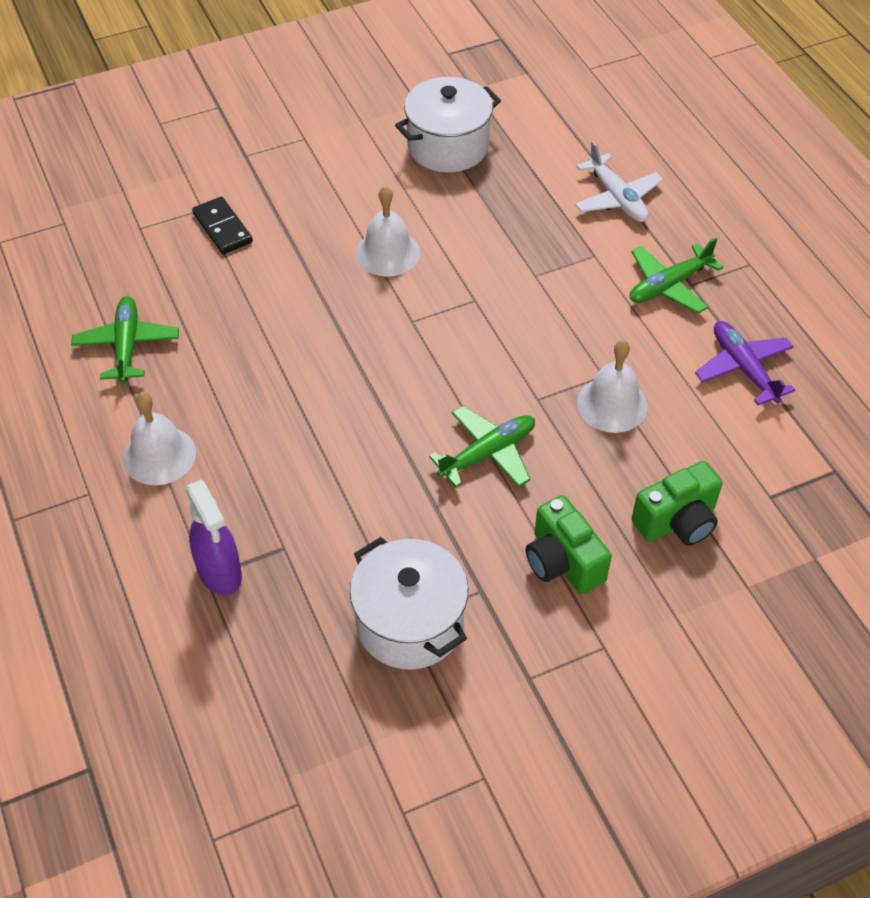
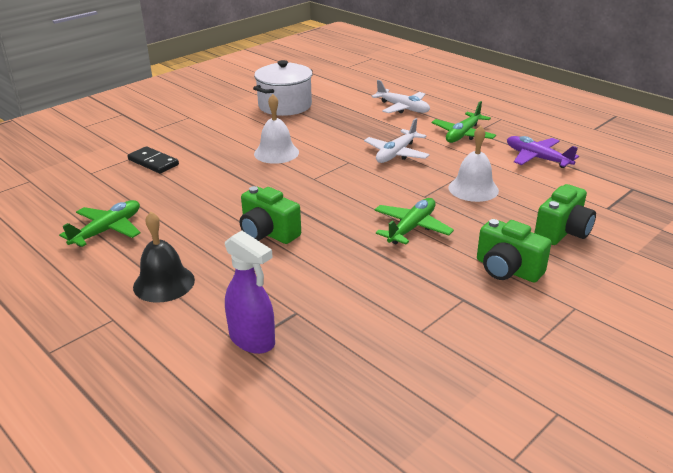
camera: 20 degrees left, 20 degrees down
(127, 345) = (108, 230): green plane -> green plane turned 60 degrees clockwise
(159, 455) = (164, 283): white bell -> black bell
(309, 408) = (268, 233): none -> green camera
(410, 623) = (425, 331): white pot -> none
(549, 301) = (396, 154): none -> white plane

